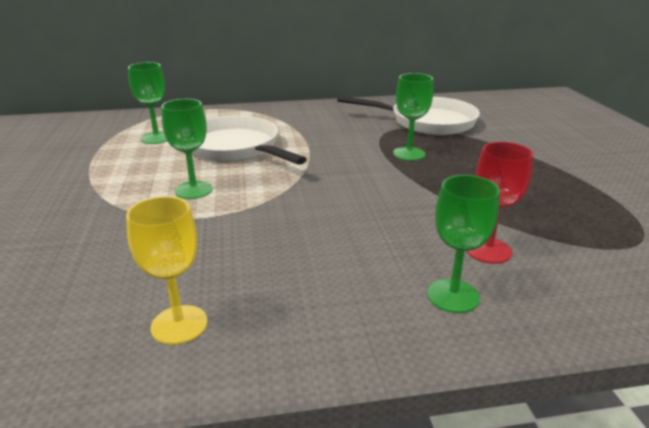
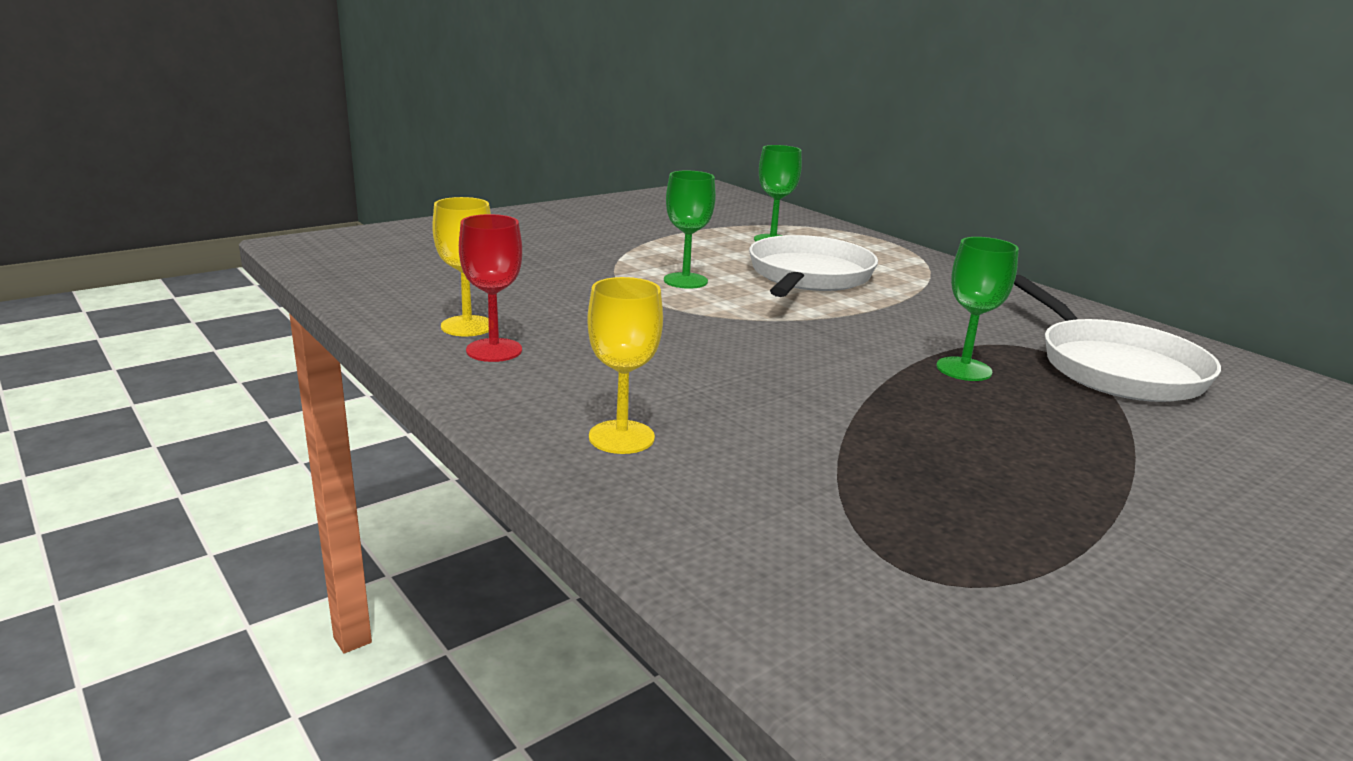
camera: 60 degrees right, 5 degrees down
(453, 296) = (621, 437): green goblet -> yellow goblet
(488, 250) = (749, 450): red goblet -> red goblet (494, 350)

